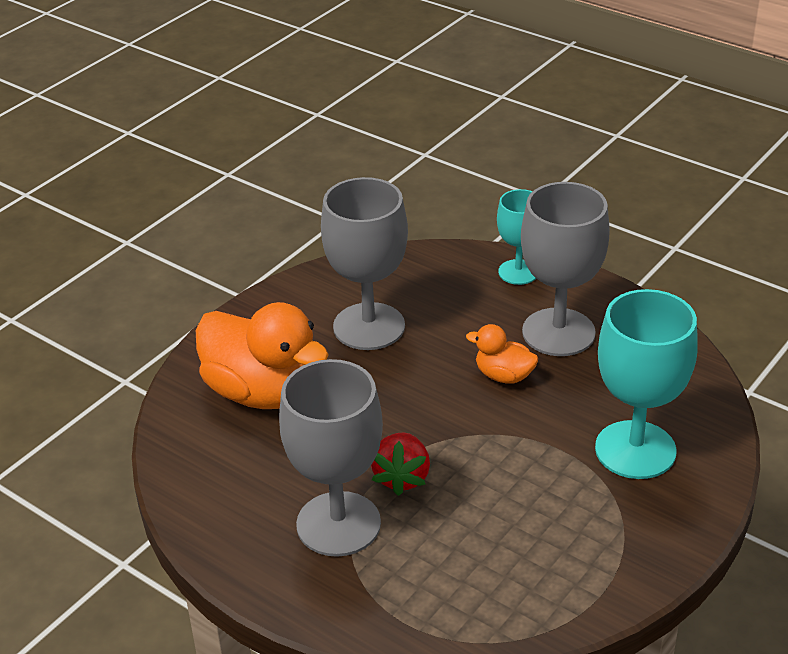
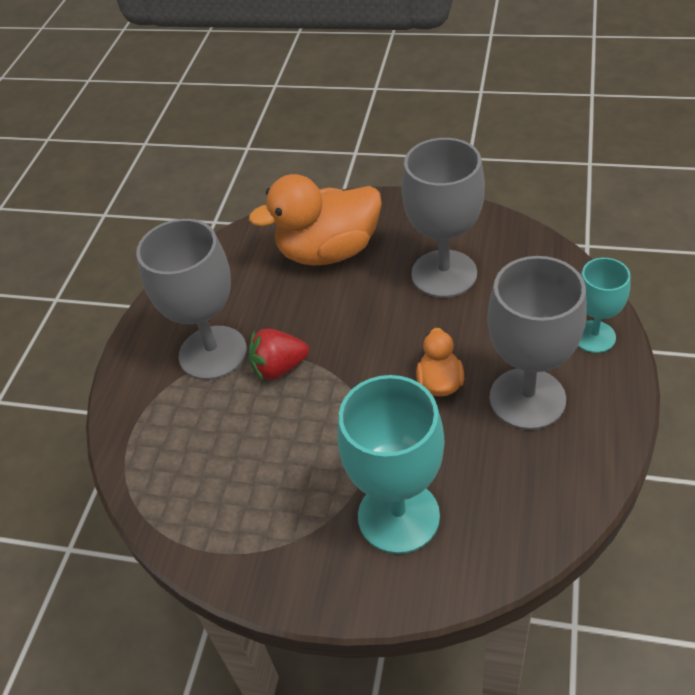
camera: 70 degrees right, 10 degrees up
(263, 392) = (328, 251): orange duck -> orange duck turned 60 degrees clockwise

